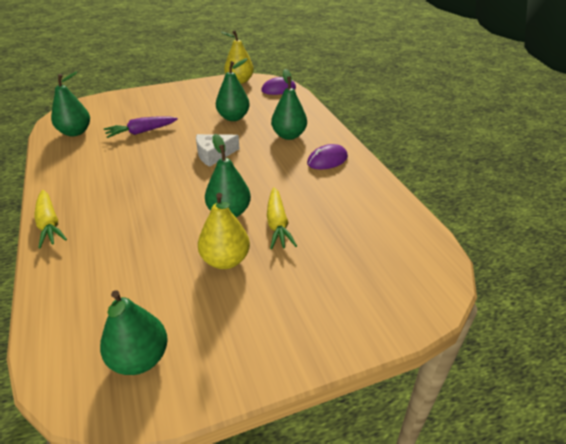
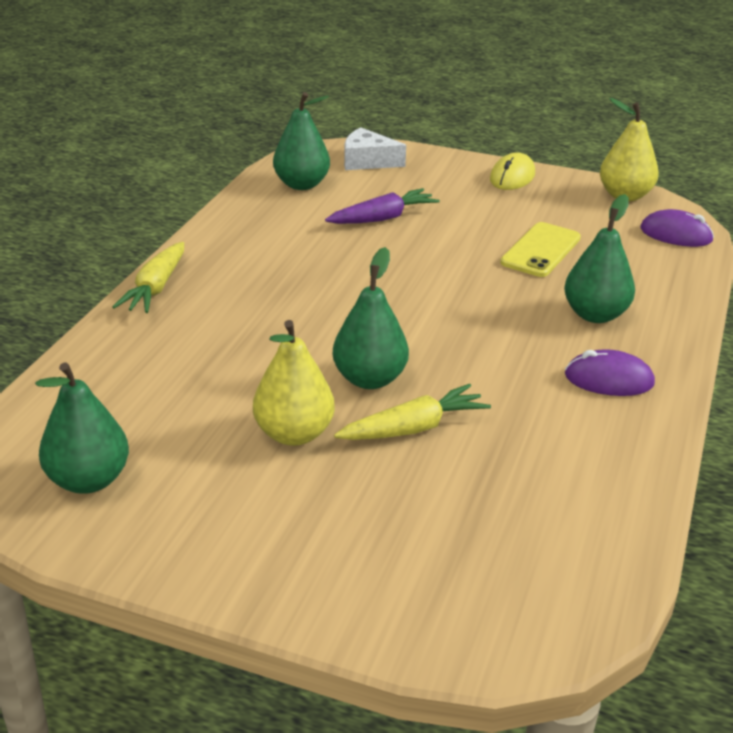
camera: 40 degrees right, 5 degrees down
(141, 132) = (383, 218): purple carrot -> purple carrot turned 135 degrees clockwise
(181, 90) = (512, 177): none -> yellow mouse
(214, 154) = (444, 292): white cheese -> white cheese (367, 161)
(233, 117) = (541, 250): green pear -> yellow phone
(277, 224) = (414, 428): yellow carrot -> yellow carrot turned 150 degrees counterclockwise

